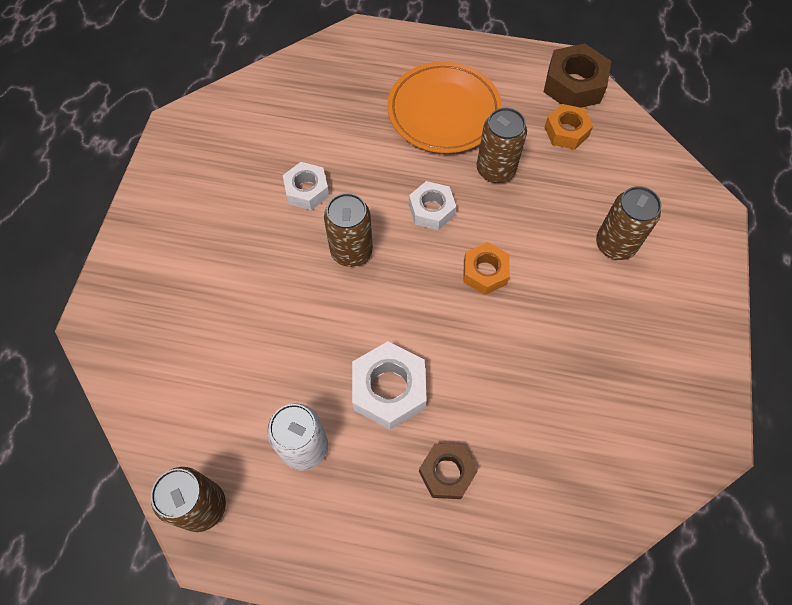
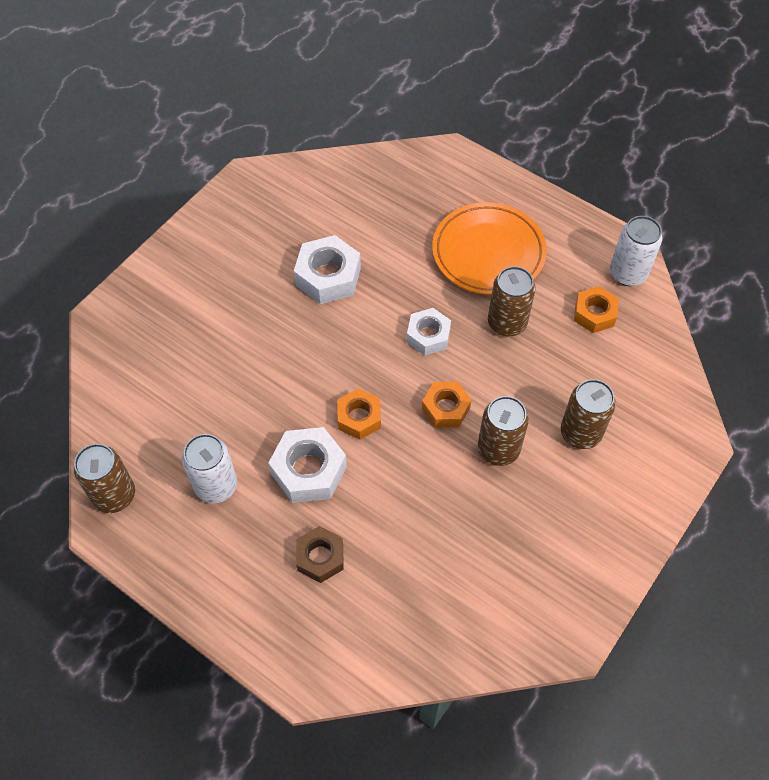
camera: 25 degrees right, 5 degrees down
(307, 190) = (328, 276): white nut -> white nut, size x1.51
(351, 251) = (339, 343): brown can -> brown can (498, 449)
(409, 316) = (359, 418): none -> orange nut
(574, 85) = (628, 273): brown nut -> white can

